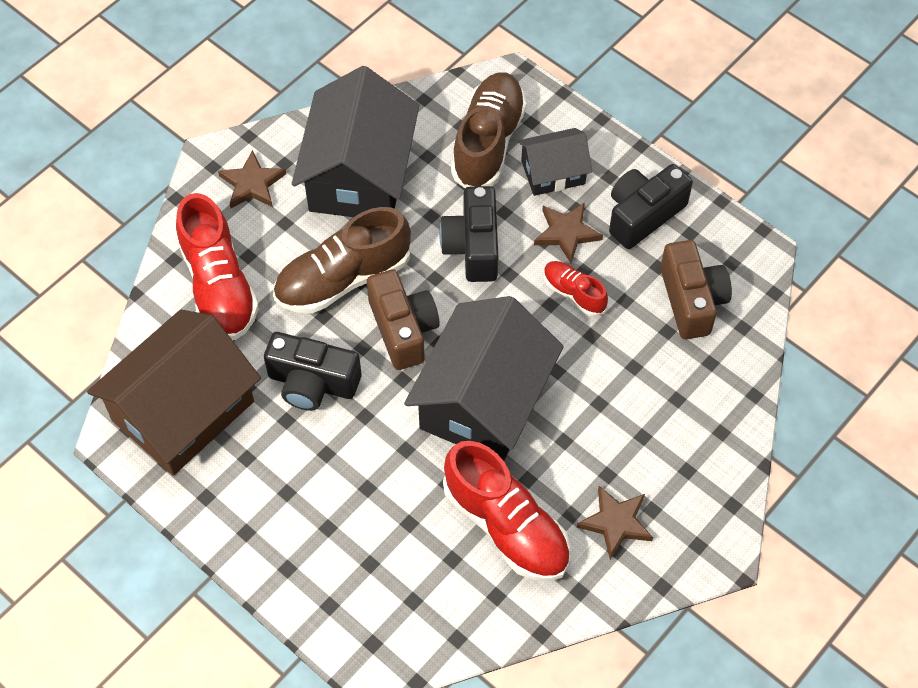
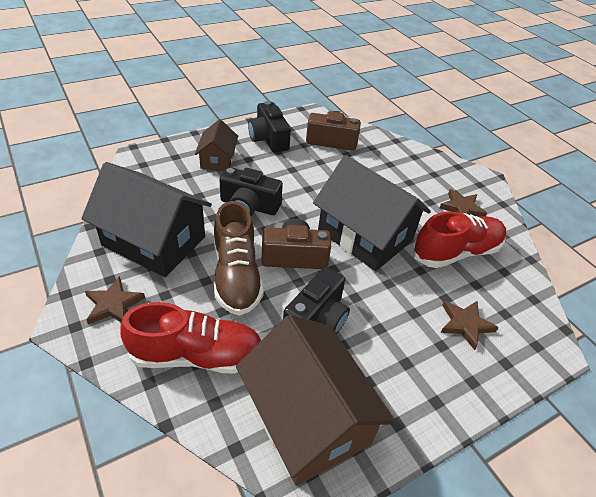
camera: 75 degrees left, 15 degrees down
(488, 142) = (176, 177): brown shoe -> none
(553, 172) = (217, 159): black house -> brown house
(566, 233) = (263, 167): brown star -> brown star (465, 324)
(574, 293) = (306, 177): red shoe -> none

